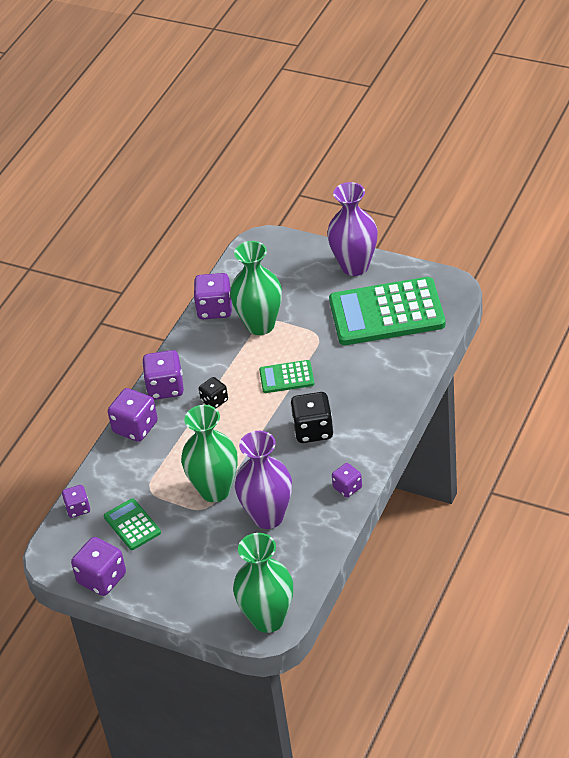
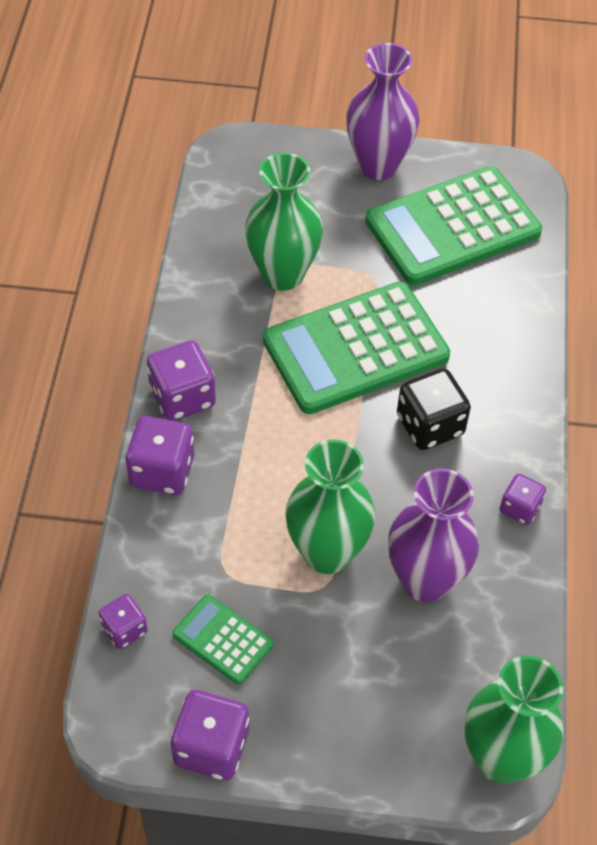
camera: 25 degrees left, 10 degrees up
(214, 401) = (265, 405): black dice -> none
(215, 309) = (206, 260): purple dice -> none
(286, 377) = (355, 349): green calculator -> green calculator, size x2.12

